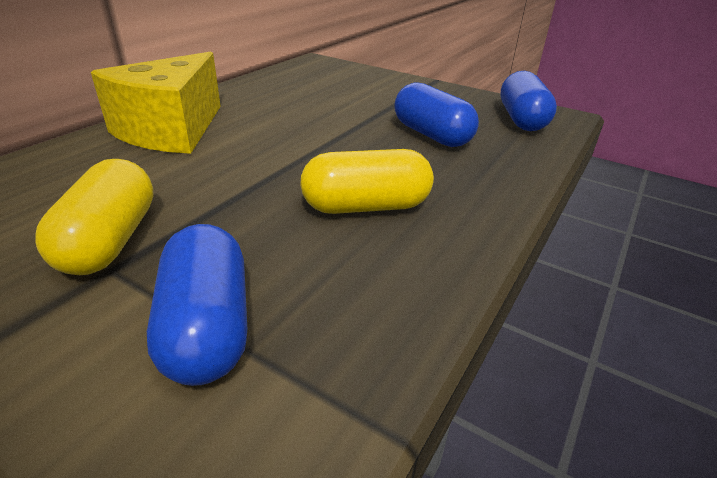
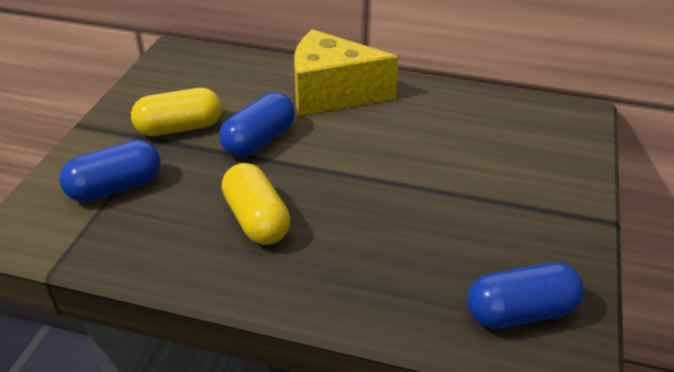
camera: 75 degrees right, 5 degrees up
(431, 135) = (418, 238): blue capsule -> blue capsule (259, 140)

